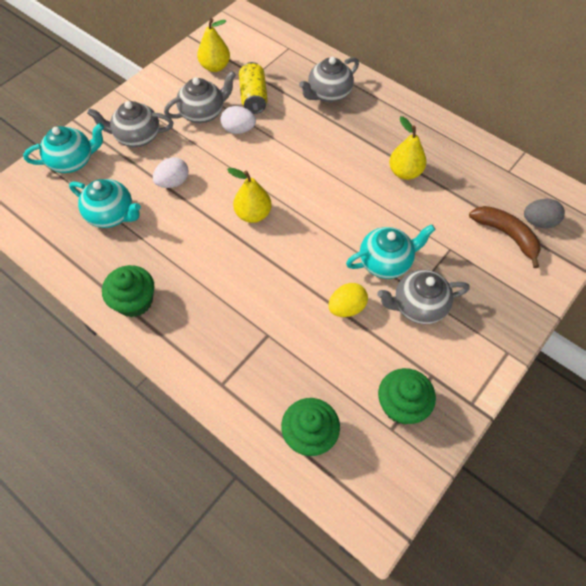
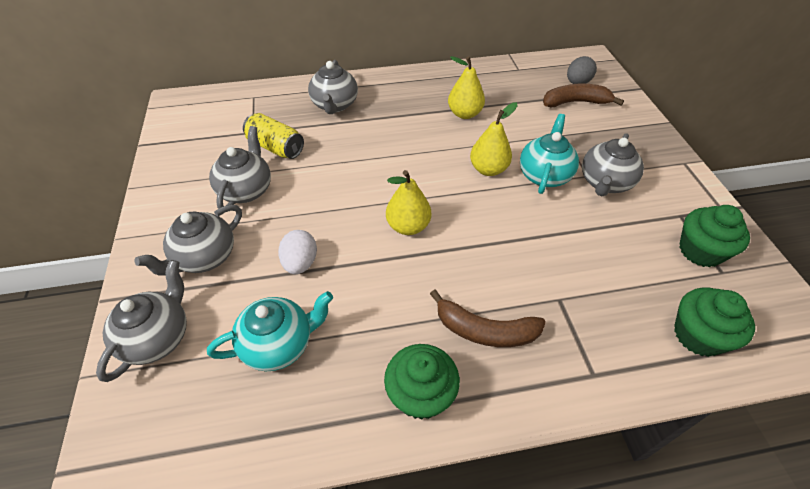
camera: 50 degrees left, 10 degrees down
(73, 161) = (158, 337): turquoise teapot -> grey teapot
(205, 307) = (485, 330): none -> brown banana
(215, 67) = (204, 150): yellow pear -> yellow pear (488, 169)
(239, 129) = (299, 178): white egg -> none
(346, 308) = (572, 226): yellow egg -> none

